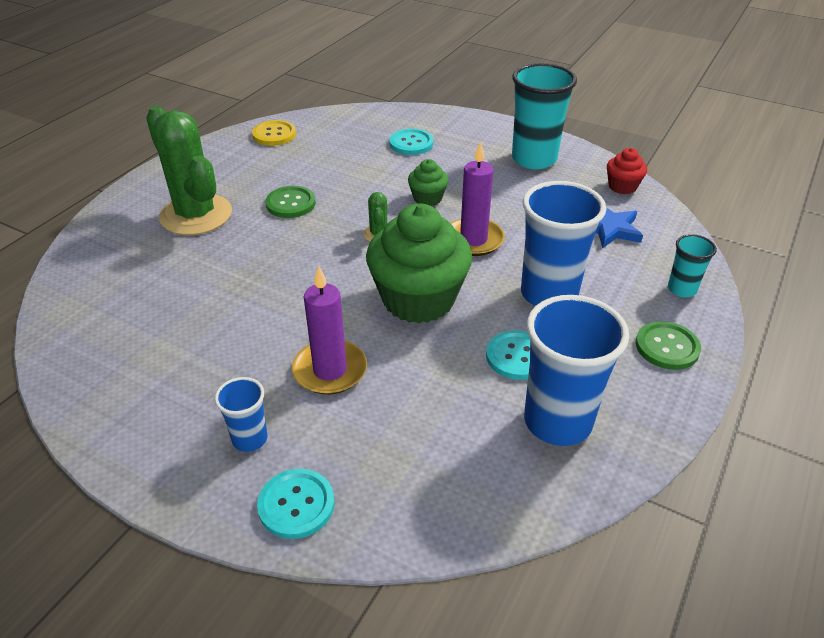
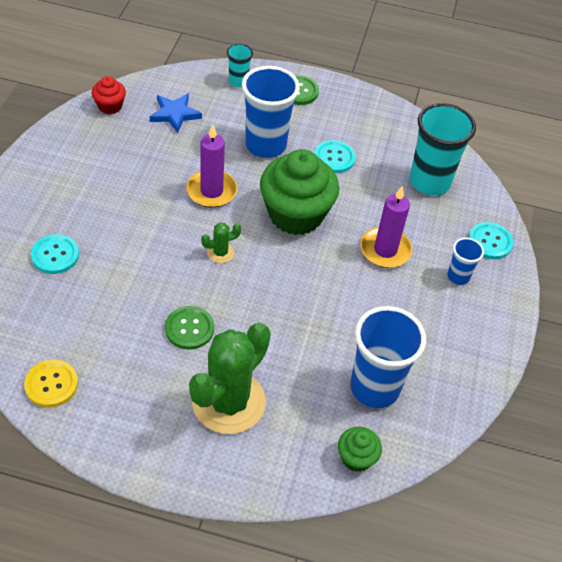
camera: 110 degrees left, 10 degrees up
(427, 198) = (156, 228): green cupcake -> green cupcake (356, 458)
(534, 159) = (72, 161): turquoise cup -> turquoise cup (429, 182)
(557, 421) = (380, 138): blue cup -> blue cup (374, 388)

